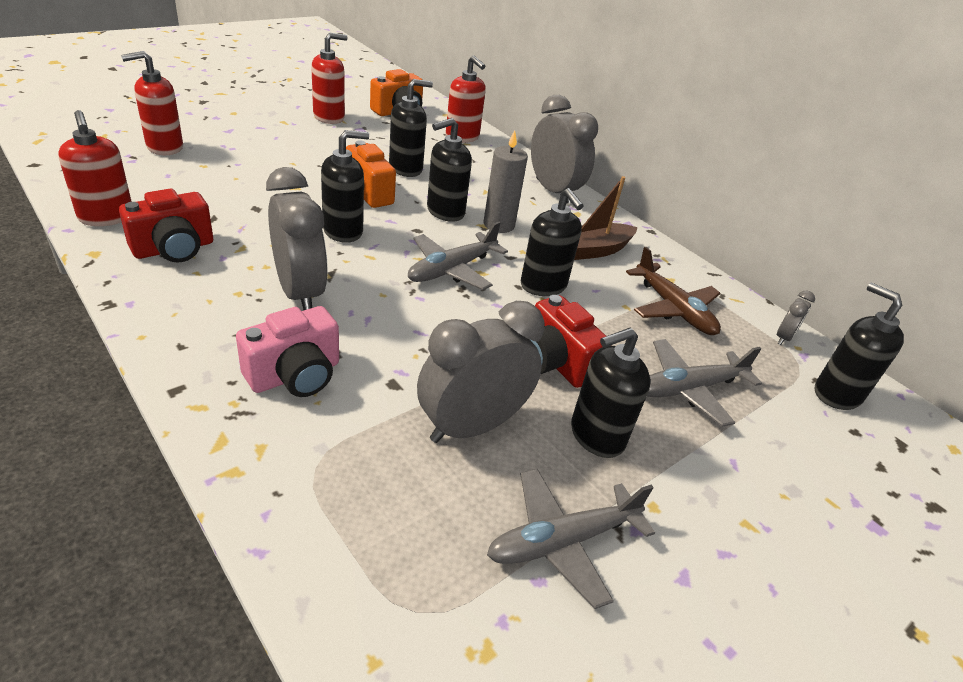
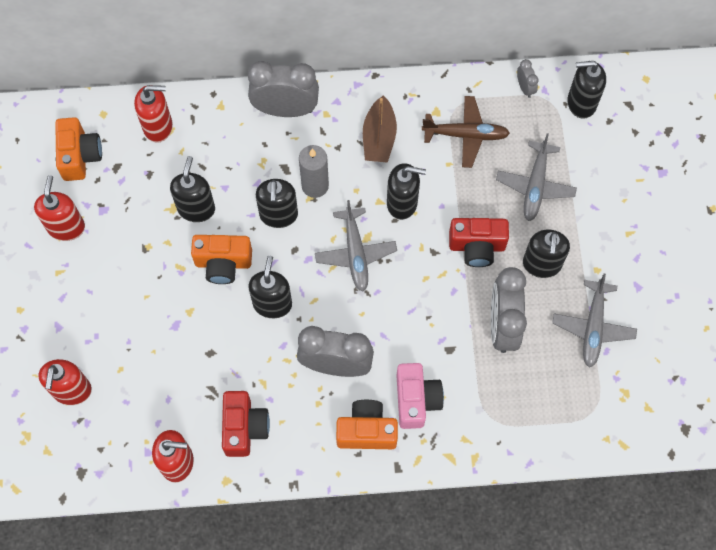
camera: 50 degrees left, 30 degrees up
(220, 343) = (366, 431): none -> orange camera

